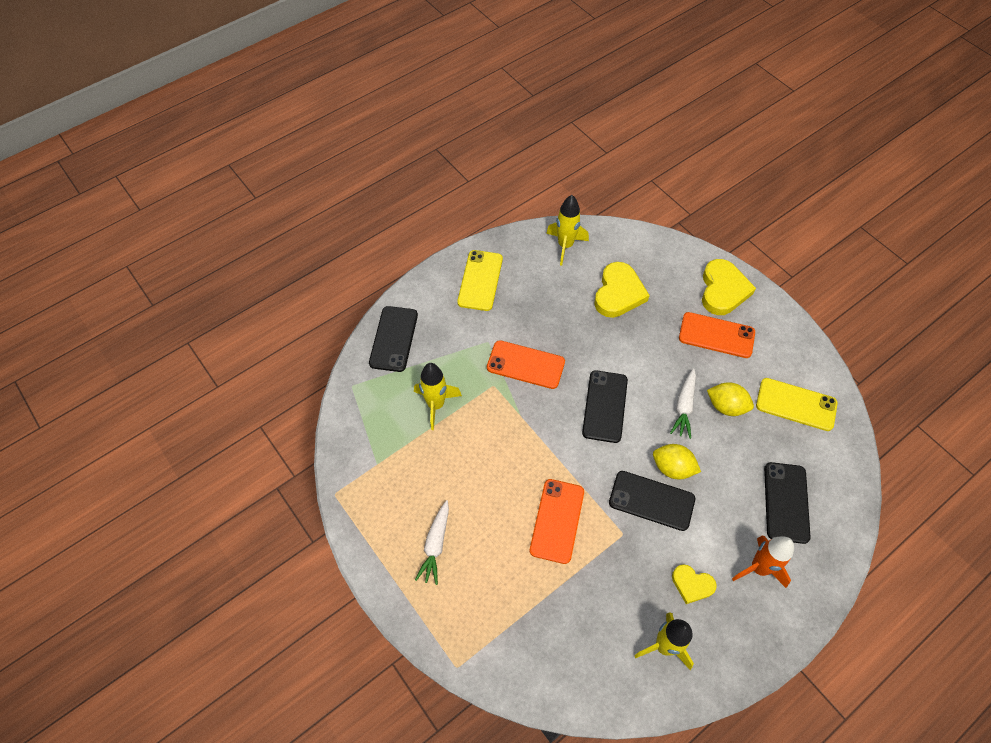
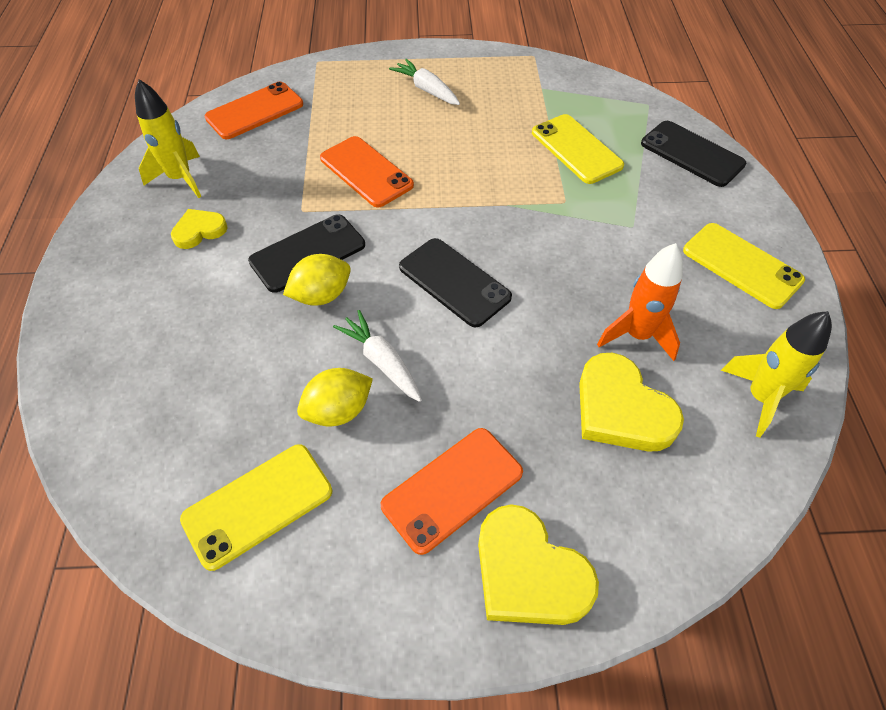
camera: 125 degrees right, 5 degrees down
(436, 405) = (576, 149): yellow rocket -> yellow phone
(525, 365) = (572, 242): orange phone -> orange phone (255, 111)
(759, 568) = (146, 295): orange rocket -> orange rocket (637, 335)
(786, 502) = (168, 377): black phone -> none

